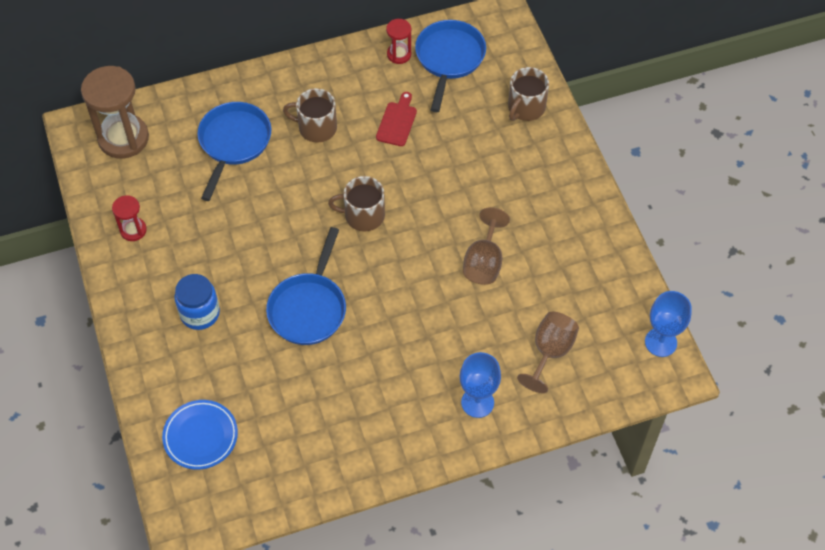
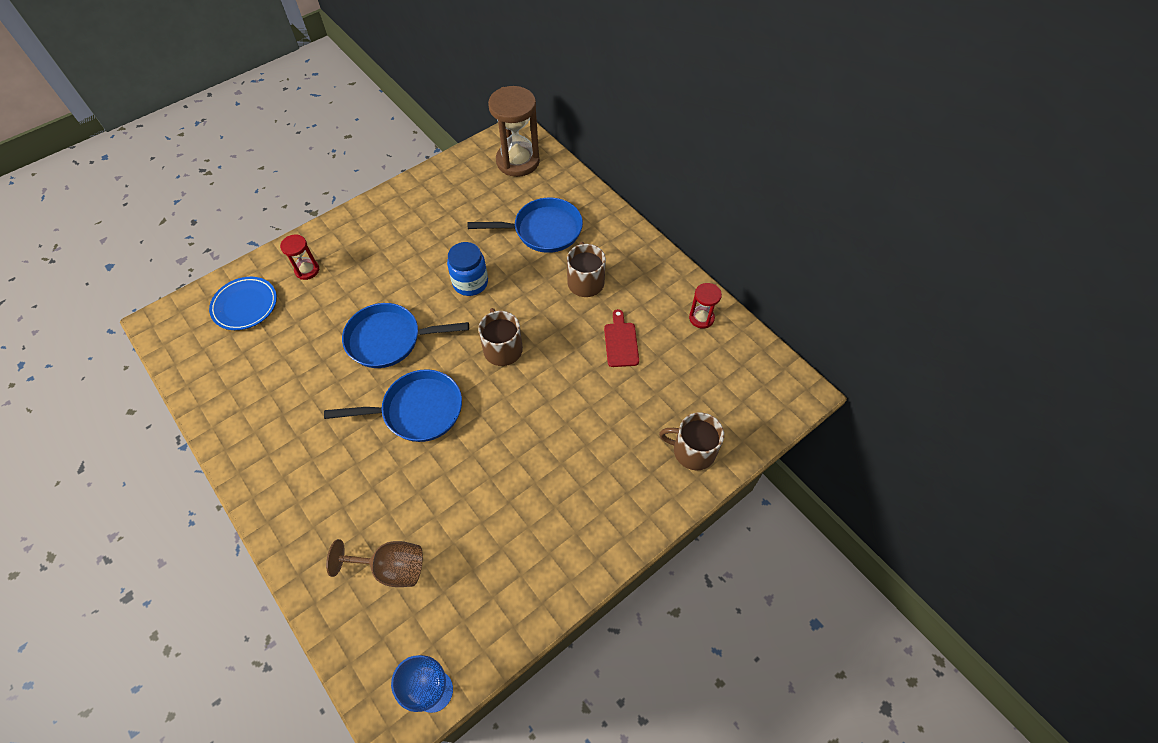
camera: 70 degrees right, 0 degrees up
(133, 230) = (431, 197): red hourglass -> red hourglass (307, 270)
(200, 313) = (364, 265): blue jar -> blue jar (470, 283)
(397, 122) = (621, 342): red cutting board -> red cutting board turned 90 degrees counterclockwise
(449, 59) = (719, 361): blue pan -> blue pan (417, 410)
(477, 402) = (317, 514): blue goblet -> none
(484, 262) = (483, 469): brown goblet -> none

